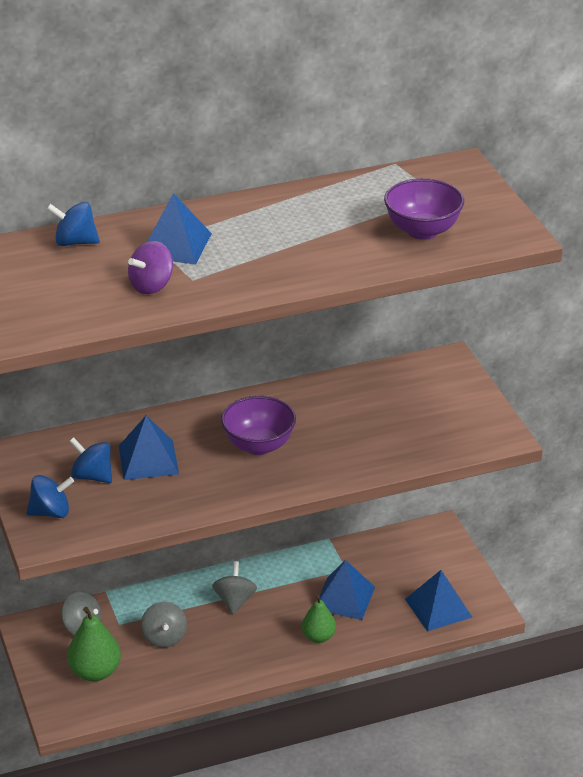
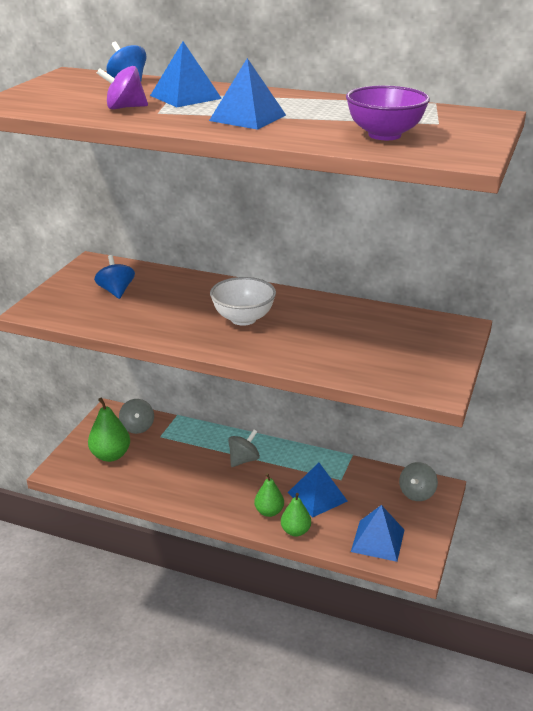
camera: 40 degrees right, 5 degrees down
(51, 512) = (62, 299): blue spinning top -> none
(148, 459) = (162, 297): blue pyramid -> blue pyramid (247, 117)
(164, 637) = (174, 458): grey spinning top -> grey spinning top (417, 493)
(258, 445) = (243, 319): purple bowl -> white bowl
(362, 640) = (295, 531): none -> green pear

